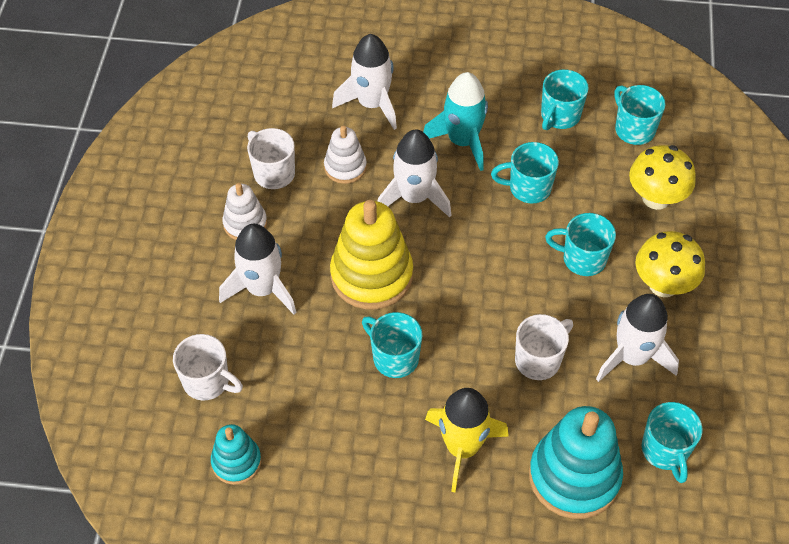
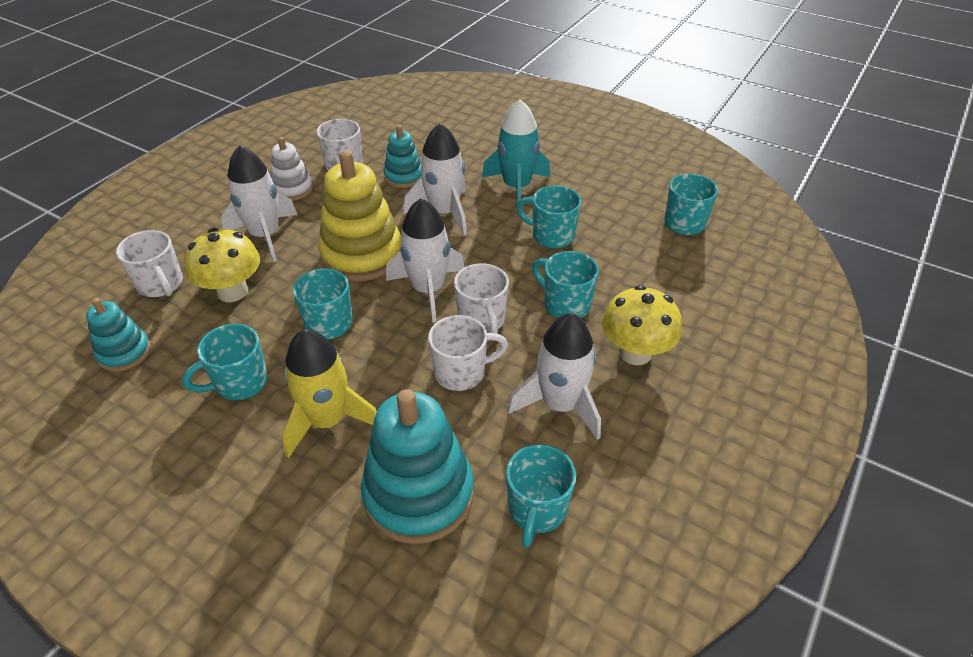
camera: 25 degrees right, 10 degrees down
(345, 167) = (404, 176): white stacking toy -> turquoise stacking toy
(372, 104) = (460, 144): white rocket -> white rocket (428, 290)
(523, 303) = (482, 320): none -> white mug
(559, 116) = (618, 194): turquoise mug -> turquoise mug (240, 383)
(656, 198) = (673, 280): yellow mushroom -> yellow mushroom (232, 291)

